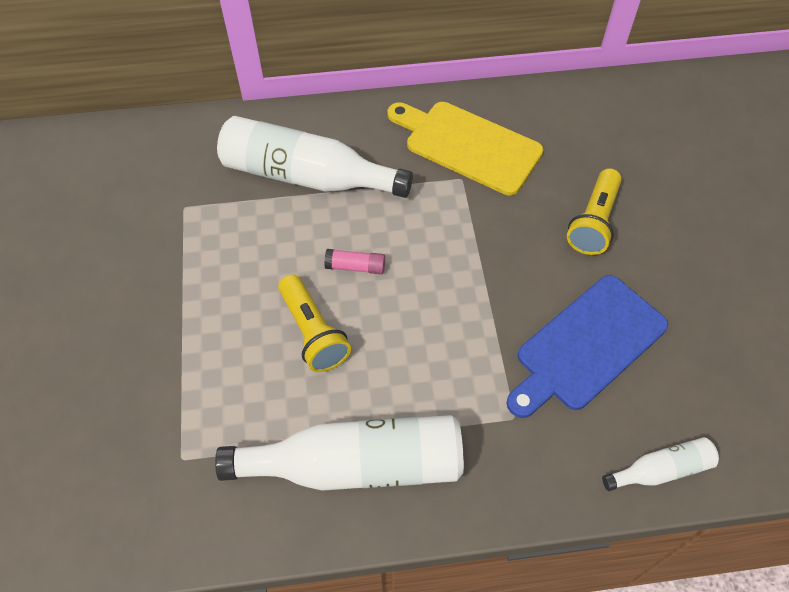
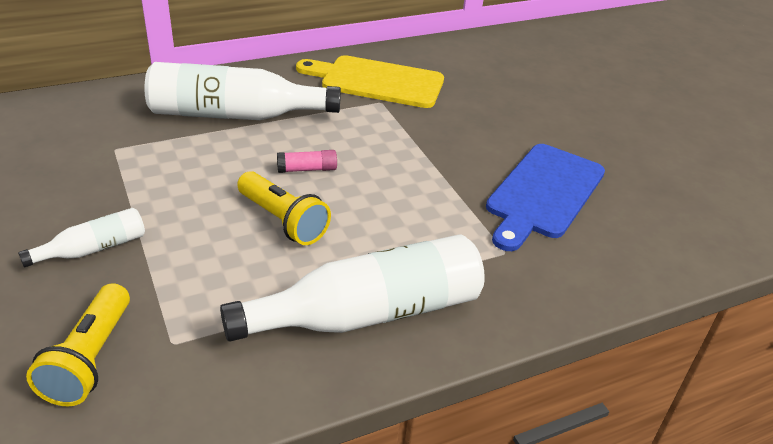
camera: 20 degrees left, 20 degrees down
(593, 222) = (507, 116): yellow flashlight -> yellow flashlight (90, 359)
(661, 470) = (653, 266): white bottle -> white bottle (93, 249)

